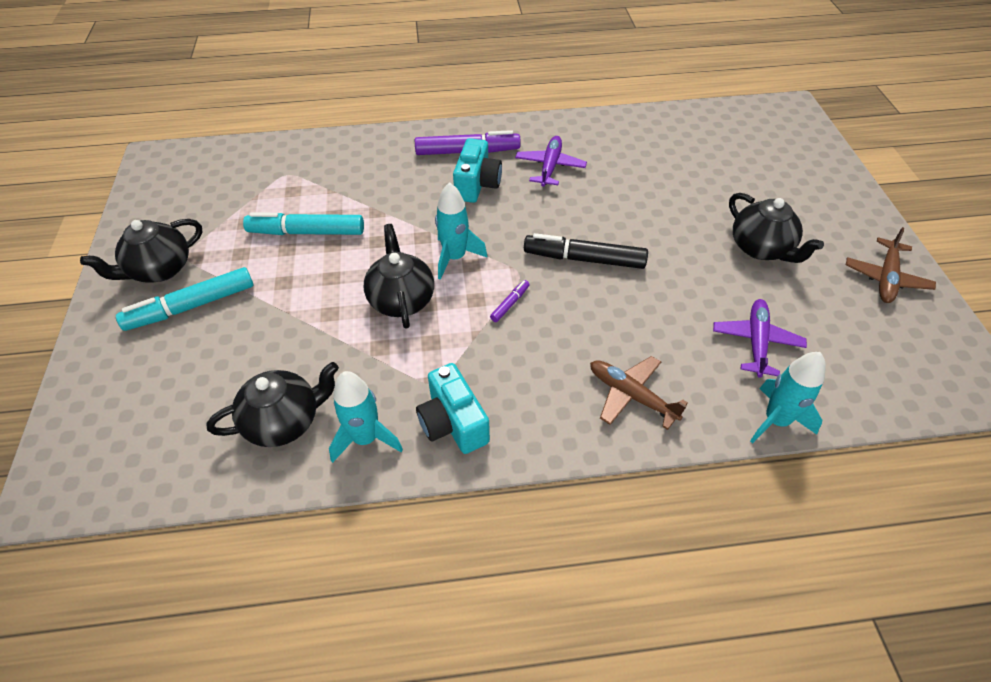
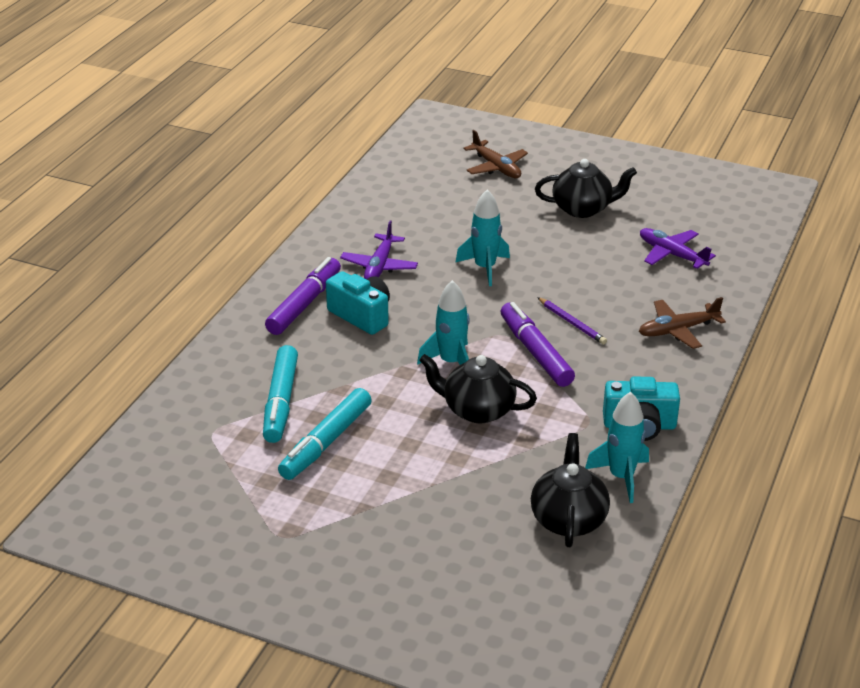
camera: 60 degrees left, 15 degrees down
(159, 270) = (286, 561): black teapot -> none
(191, 306) = (367, 548): turquoise marker -> turquoise marker (281, 402)
(510, 304) = (535, 352): purple marker -> purple marker, size x2.19
(550, 167) = (379, 266): purple plane -> purple plane turned 120 degrees counterclockwise
(574, 311) = (572, 323): none -> purple pencil
(584, 259) = (517, 295): black marker -> none
(776, 420) = (745, 279): turquoise rocket -> turquoise rocket (485, 268)
(886, 278) = (658, 174): brown plane -> brown plane (496, 167)

